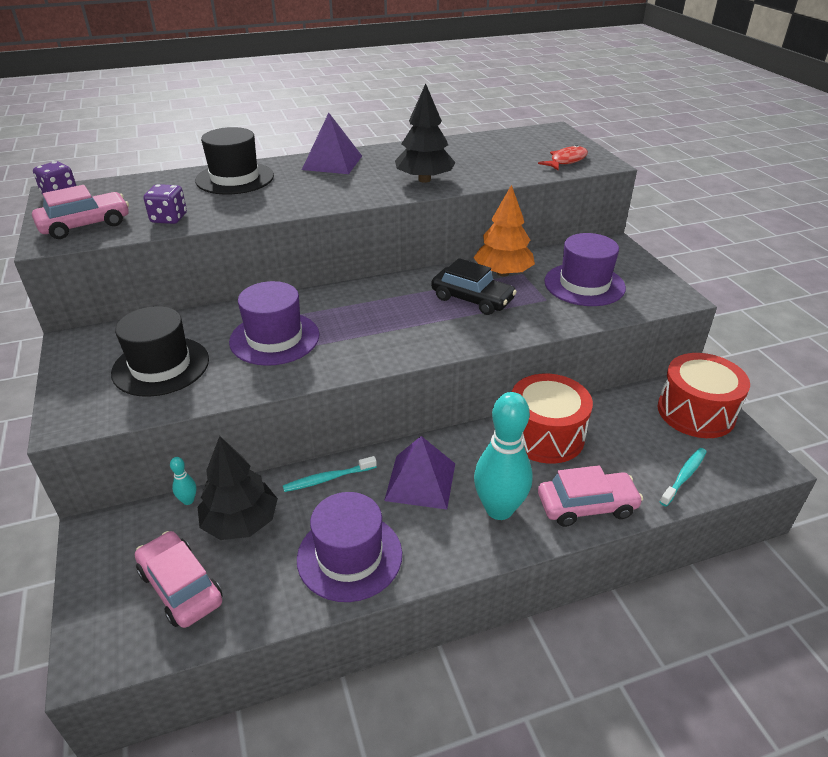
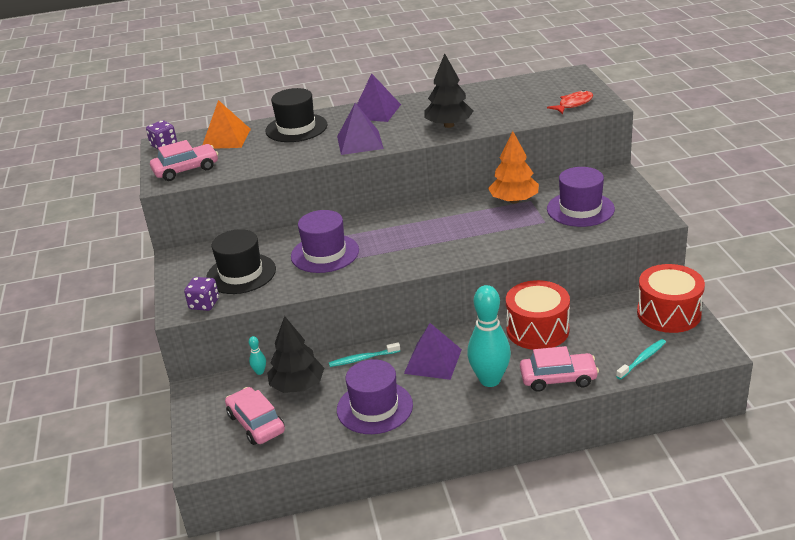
camera: 10 degrees right, 5 degrees down
(143, 188) = (226, 138): none -> orange pyramid
(169, 218) = (247, 163): purple dice -> purple dice (204, 304)
(316, 196) = (359, 142): none -> purple pyramid
(472, 299) = (484, 222): black car -> none

